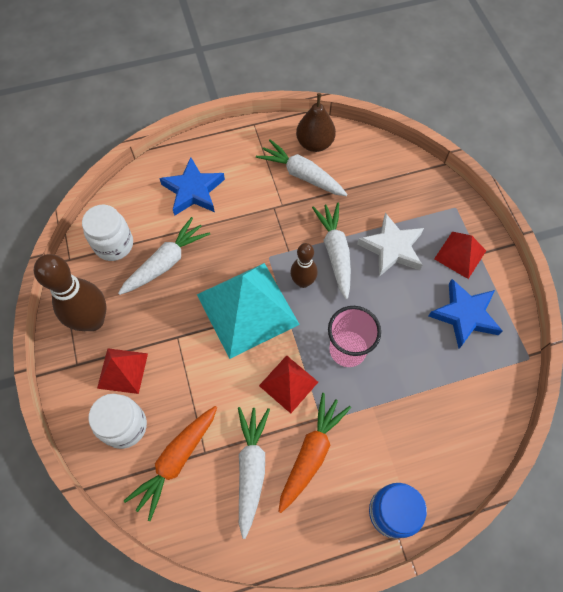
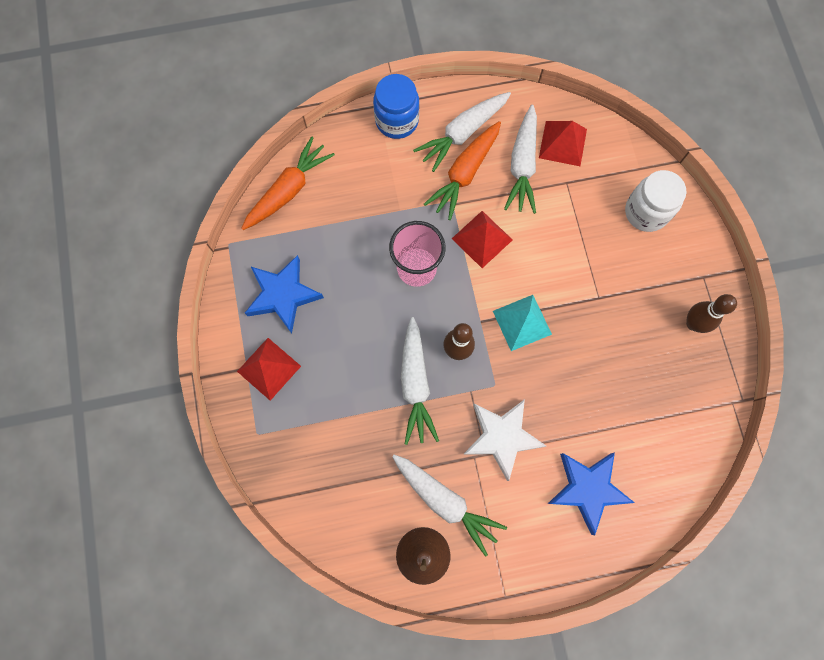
camera: 175 degrees left, 10 degrees up
(93, 320) = (693, 323): brown bowling pin -> brown bowling pin, size x0.59
(114, 244) = (681, 418): white jar -> none
(122, 370) = (654, 266): red pyramid -> red pyramid (562, 143)
(166, 262) = (616, 388): white carrot -> white carrot (462, 133)
(176, 461) = (594, 177): orange carrot -> orange carrot (289, 190)
(247, 309) = (522, 322): turquoise pyramid -> turquoise pyramid, size x0.52
(392, 248) = (347, 384): white star -> white star (502, 437)

